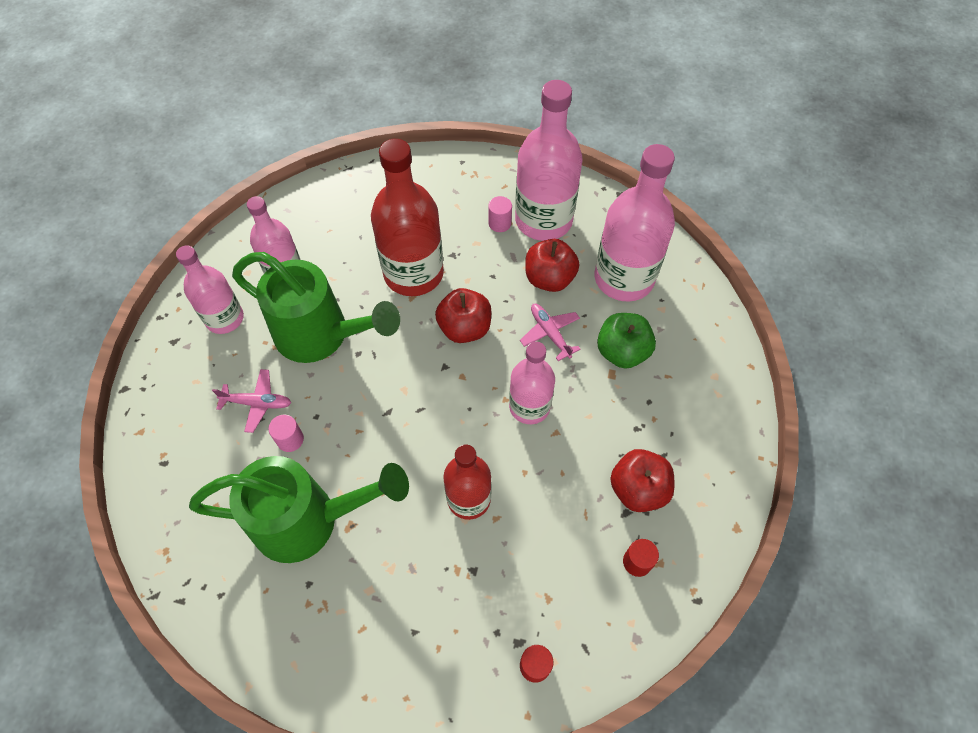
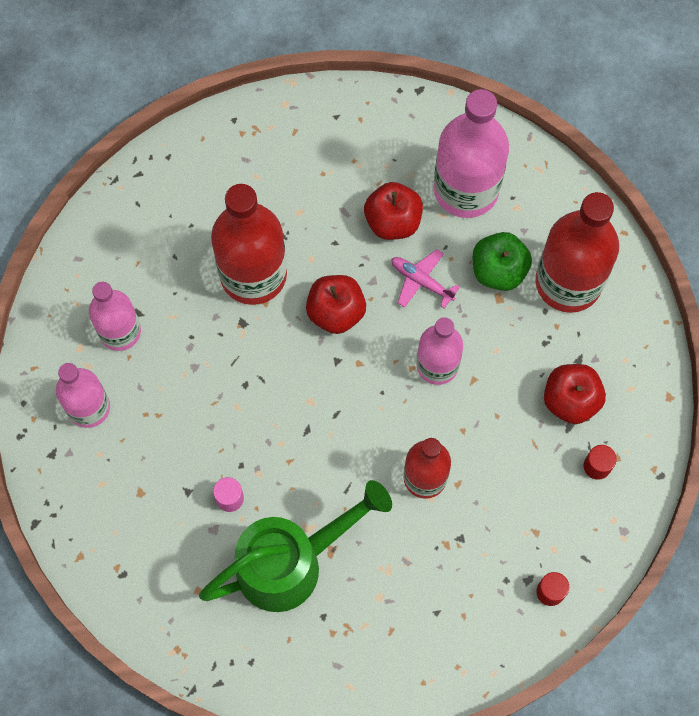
camera: 25 degrees left, 10 degrees up
(257, 403) = (176, 478): pink plane -> none
(321, 335) = (198, 382): green watering can -> none
(499, 223) = (312, 179): pink cylinder -> none
(543, 220) = (355, 156): pink bottle -> none
(681, 386) = (568, 282): none -> red bottle

